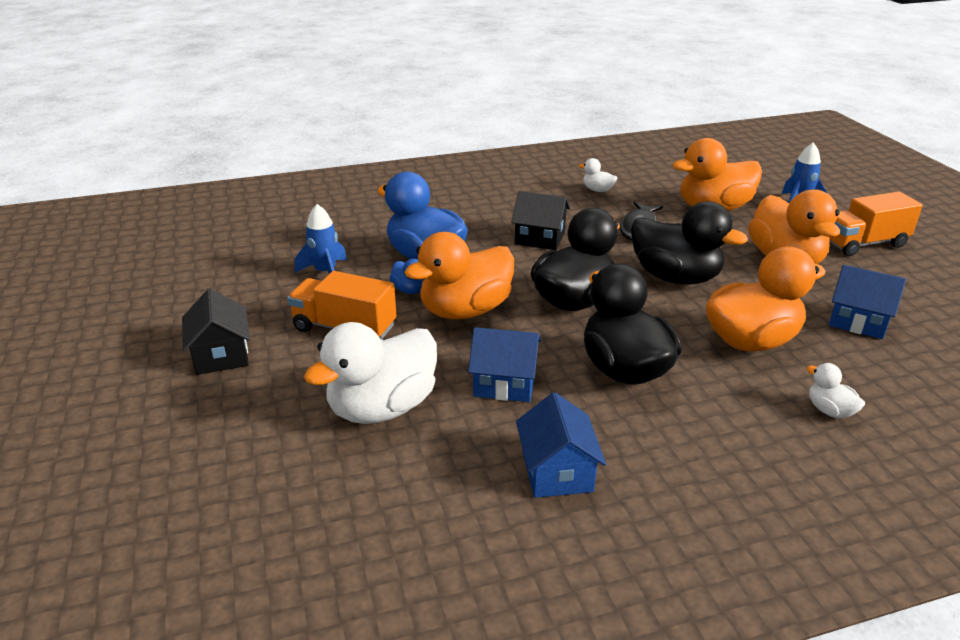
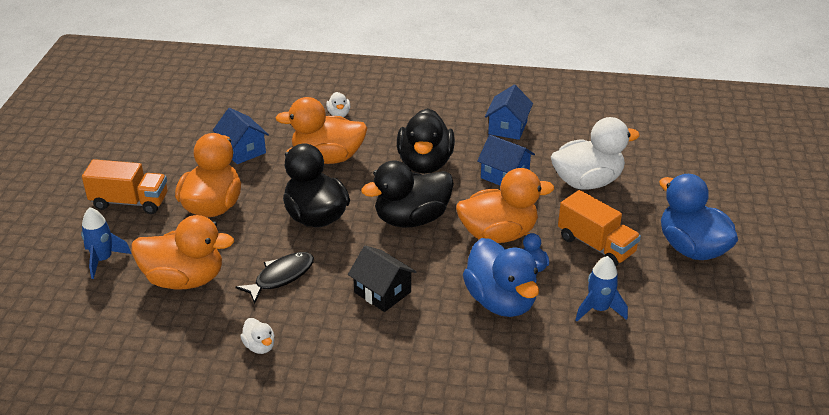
camera: 155 degrees left, 5 degrees up
(221, 355) = (691, 248): black house -> blue duck

